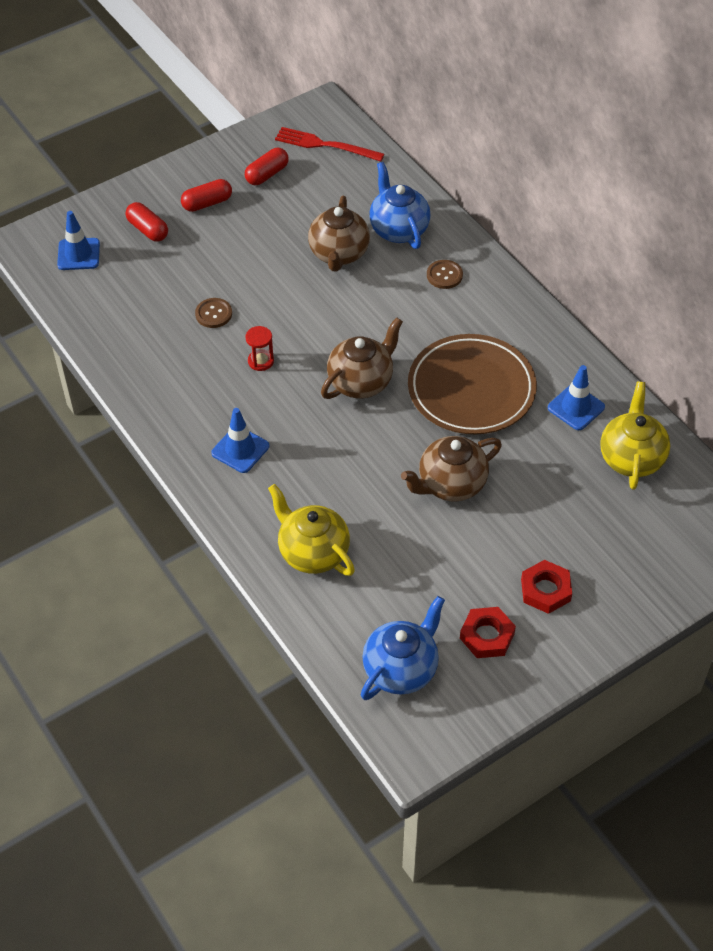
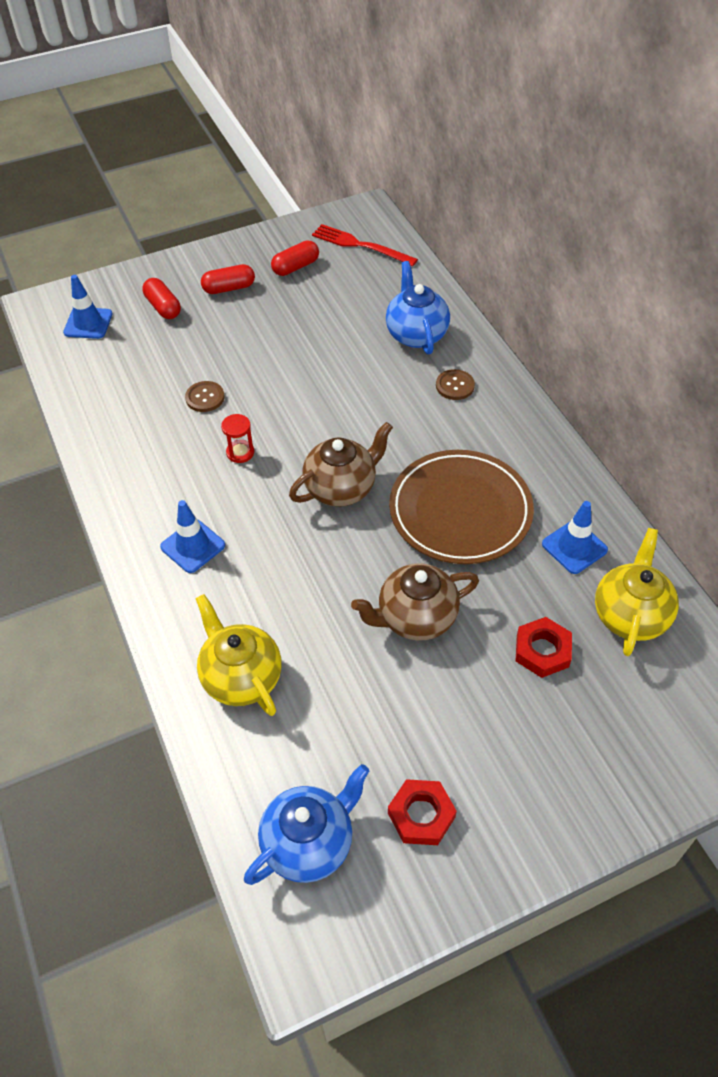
camera: 10 degrees right, 0 degrees up
(339, 254) = (349, 352): brown teapot -> none
(545, 590) = (503, 766): red nut -> red nut (542, 651)

